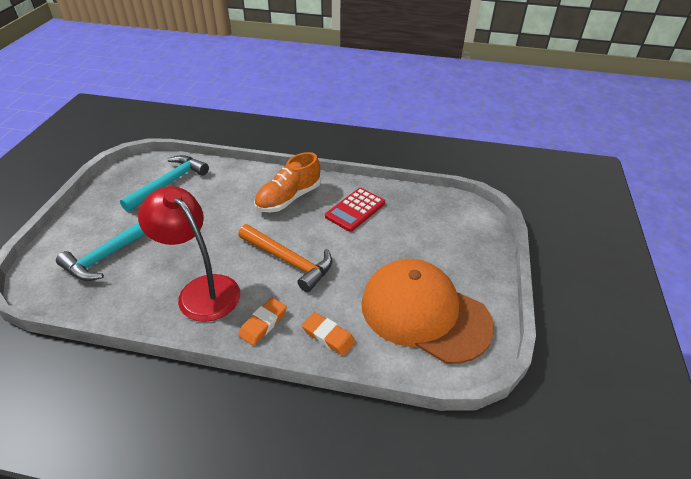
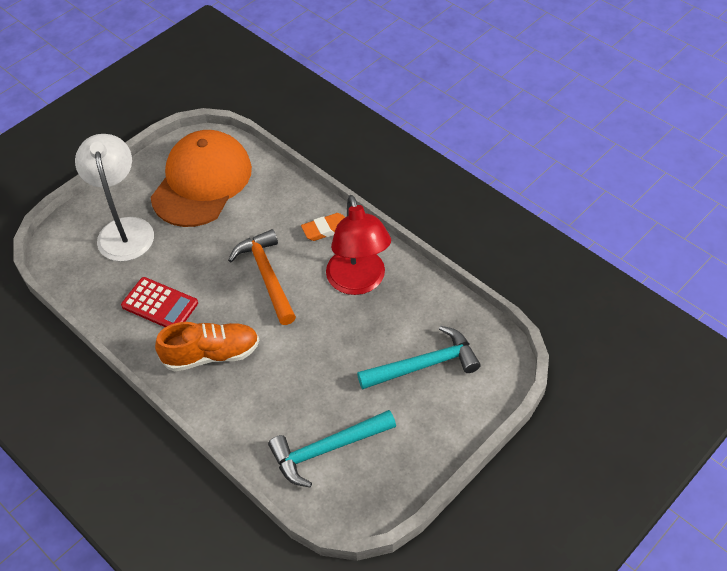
camera: 145 degrees left, 10 degrees up
(328, 336) = (285, 198): orange eraser -> none
(355, 210) = (160, 305): red calculator -> red calculator turned 45 degrees clockwise
(424, 313) = (202, 182): orange cap -> orange cap turned 135 degrees counterclockwise
(441, 244) = (124, 229): none -> white lamp

